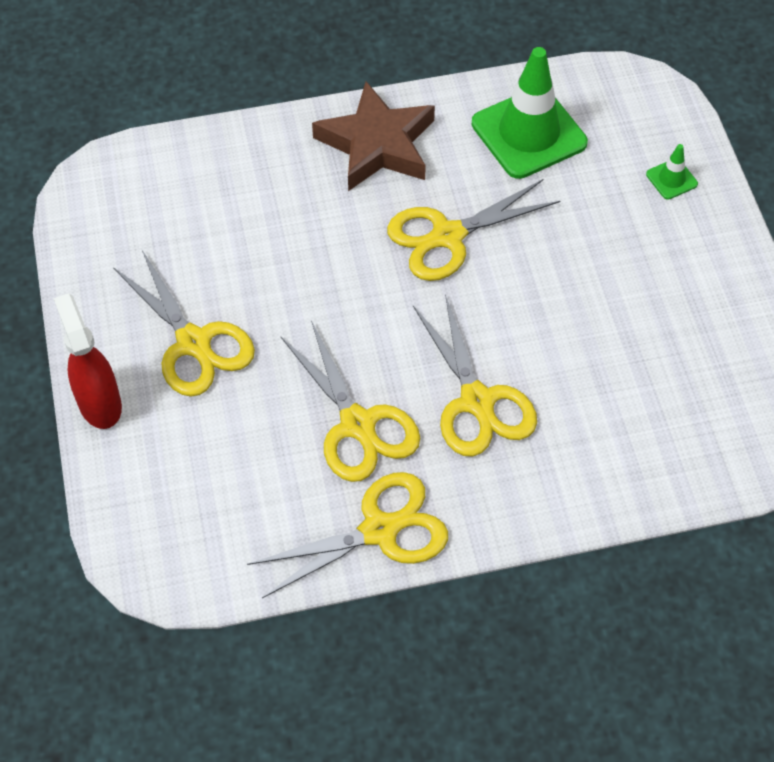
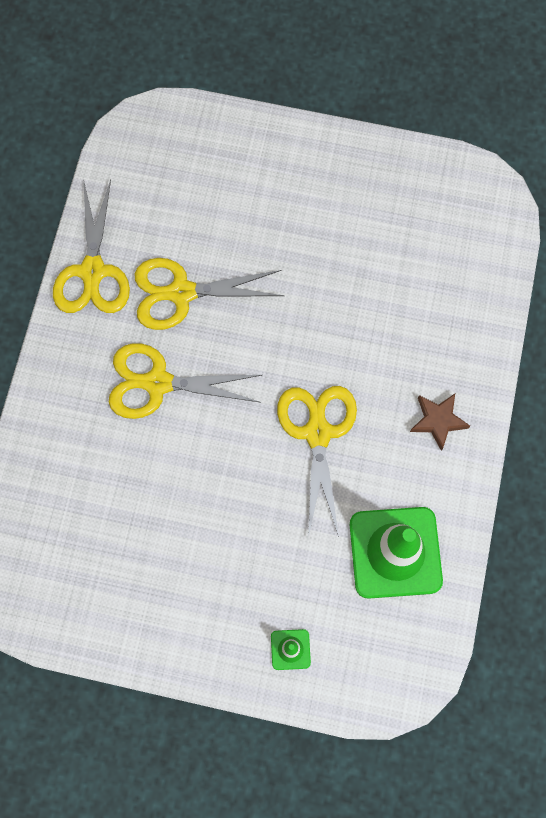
camera: 115 degrees right, 15 degrees up
(99, 403) = (285, 135): red spray bottle -> none
(194, 343) = (306, 212): yellow scissors -> none
(377, 144) = (438, 421): brown star -> brown star, size x0.52

